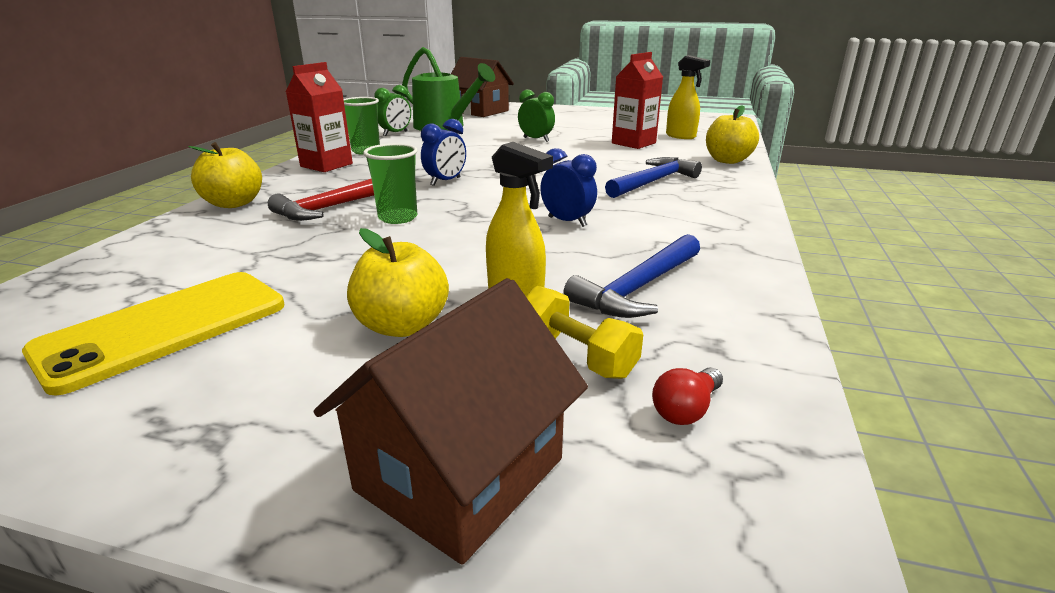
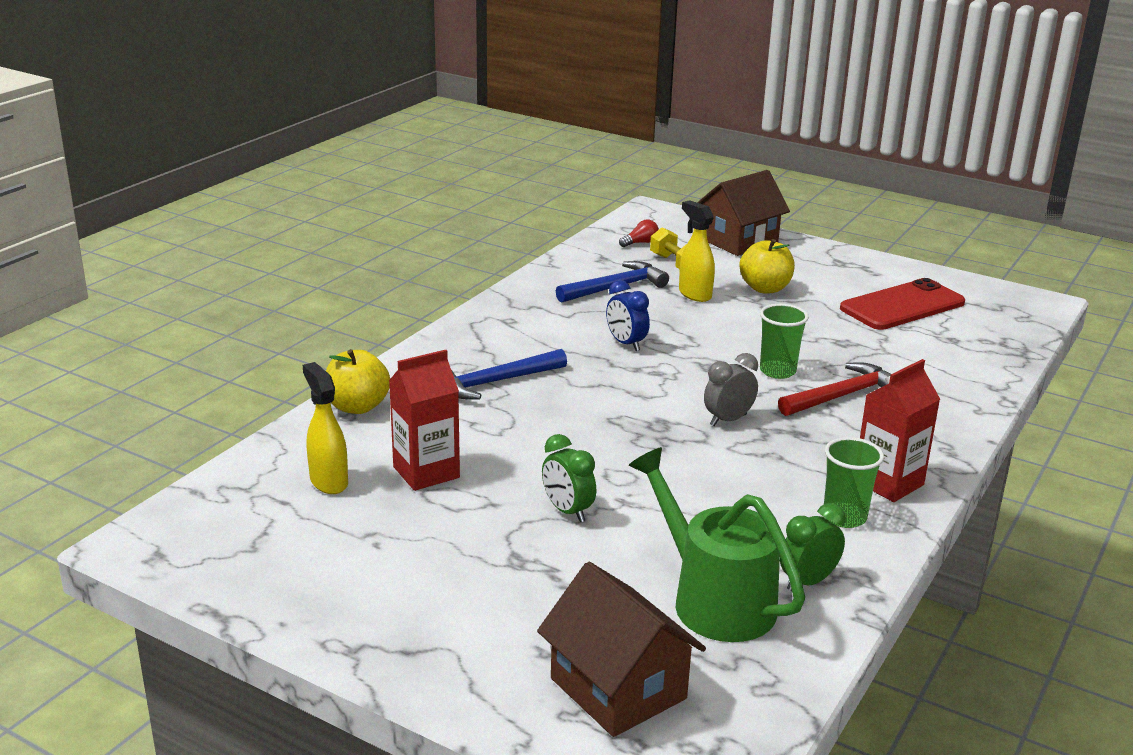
camera: 165 degrees left, 0 degrees up
(165, 328) = (902, 306): yellow phone -> red phone
(234, 203) = (953, 417): yellow apple -> none
(445, 181) = (728, 420): blue clock -> grey clock

